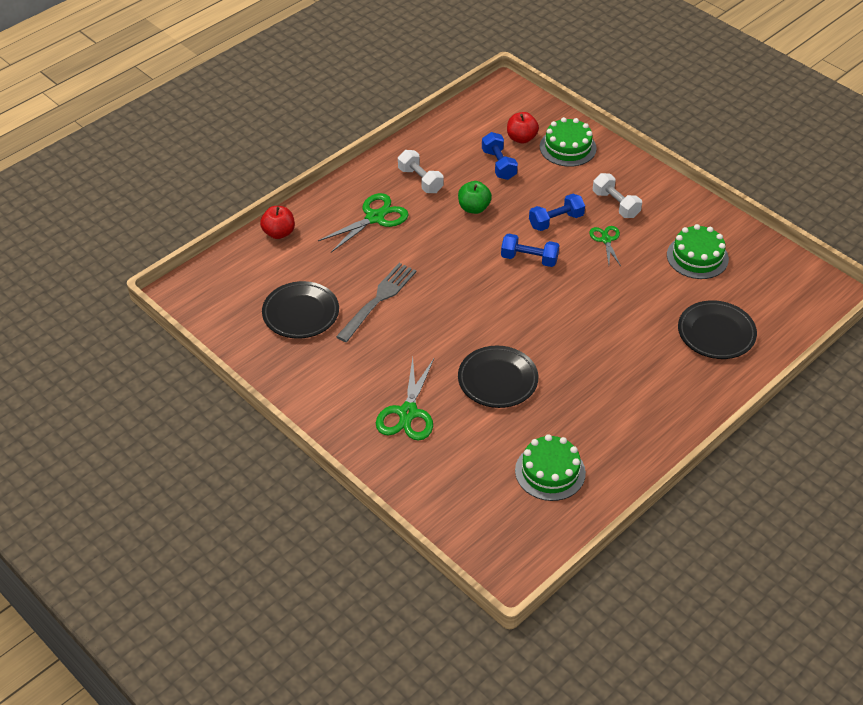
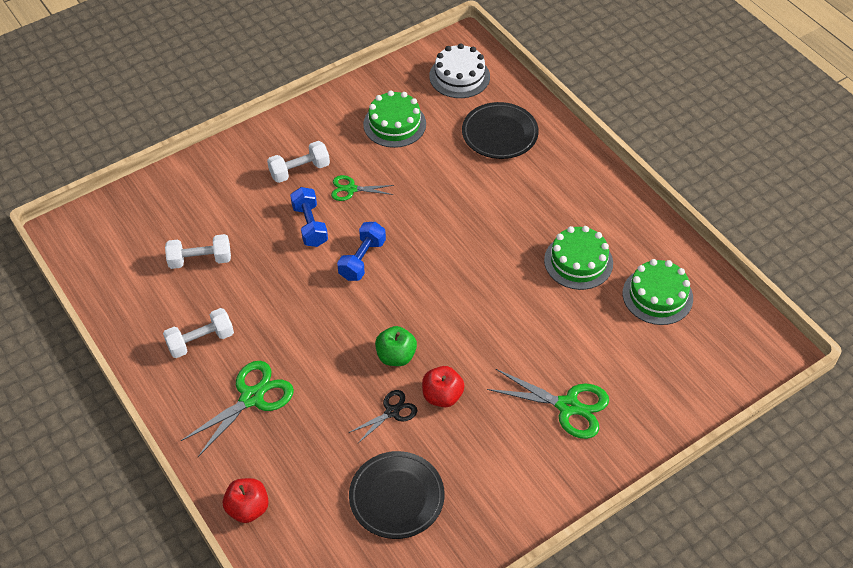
camera: 80 degrees left, 5 degrees up
(375, 218) = (252, 397): green scissors -> green scissors turned 75 degrees clockwise
(378, 300) = (392, 412): grey fork -> black scissors
(474, 208) = (266, 296): green apple -> green apple (396, 356)
(497, 380) = (533, 318): black plate -> none
(499, 164) = (200, 260): blue dumbbell -> white dumbbell
(521, 138) = (162, 231): red apple -> red apple (442, 396)
(568, 147) = (194, 192): green cake -> green cake (578, 261)
(782, 294) = (459, 76): none -> white cake

